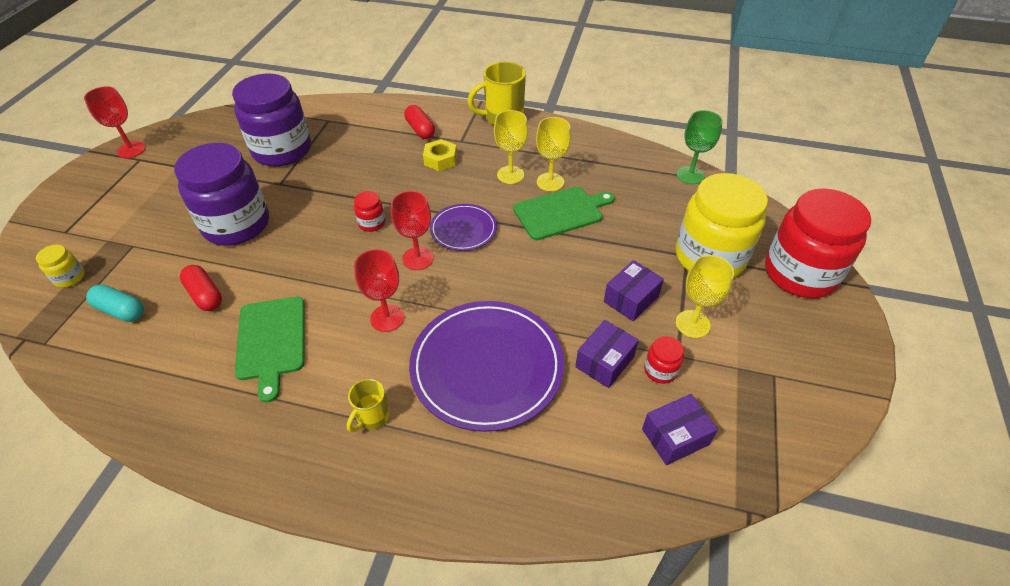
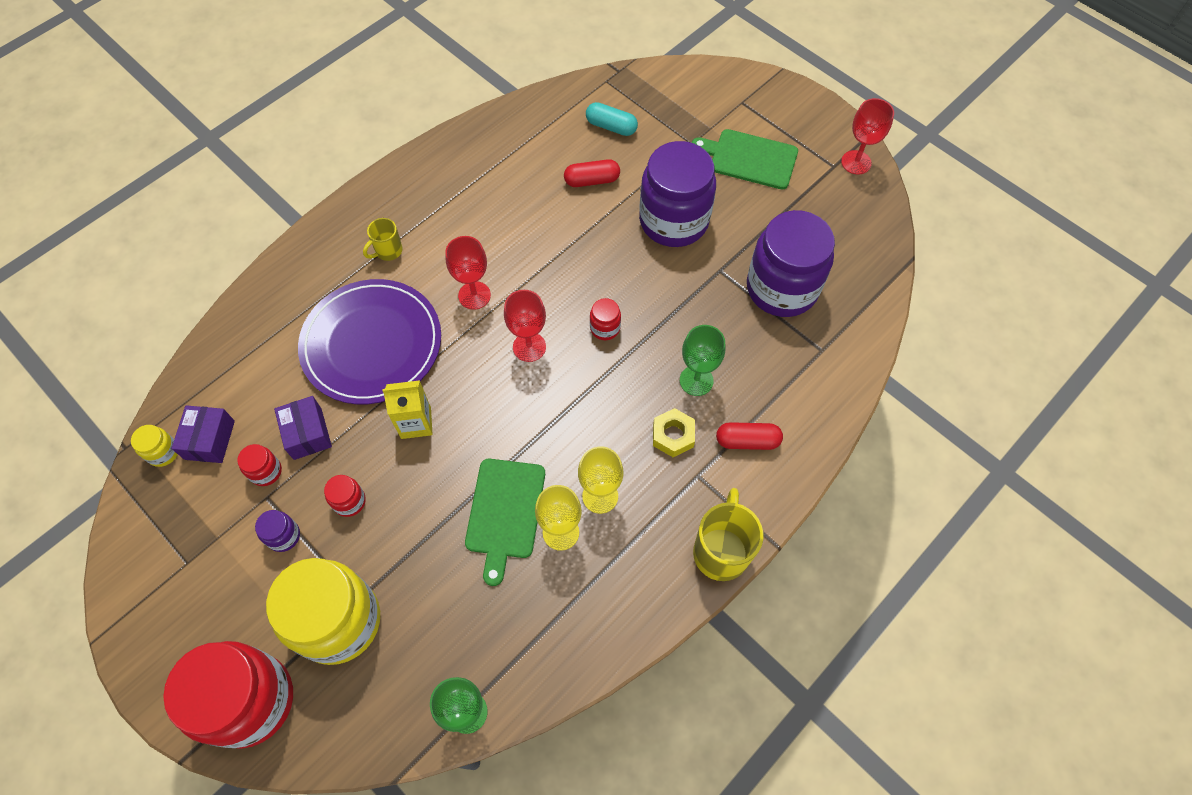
camera: 120 degrees right, 15 degrees up
(69, 277) = (675, 100): yellow jar -> yellow jar (163, 452)
(121, 310) = (611, 126): turquoise capsule -> turquoise capsule turned 60 degrees clockwise
(271, 341) = (508, 211): green cutting board -> green cutting board (750, 159)
(372, 417) = (388, 251): yellow mug -> yellow mug turned 105 degrees counterclockwise
(389, 164) = (696, 380): none -> green goblet
(463, 229) = (542, 404): purple plate -> none
(536, 294) = (416, 423): none -> yellow carton
(631, 299) = (349, 501): purple box -> red jar
(692, 324) = (284, 536): yellow goblet -> purple jar

